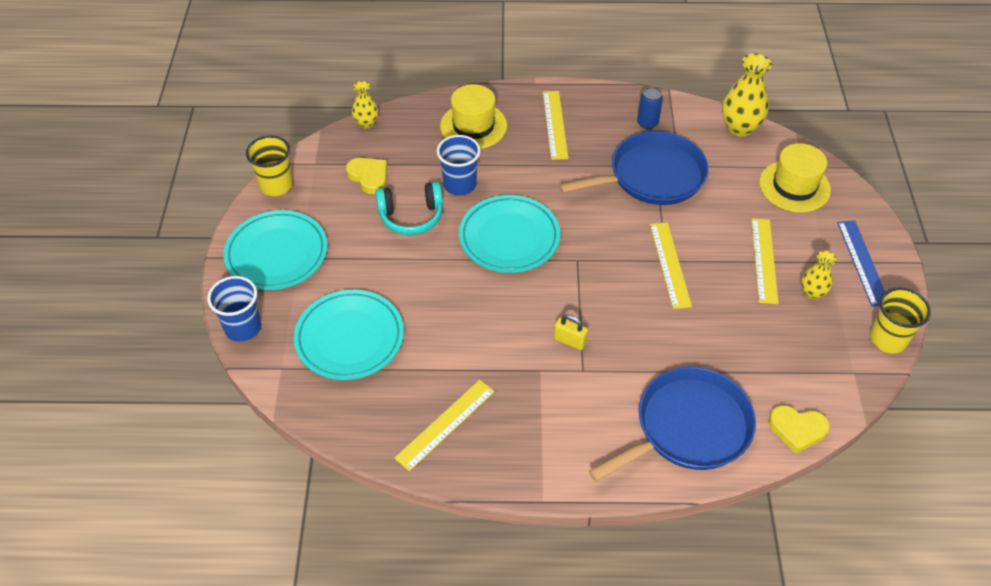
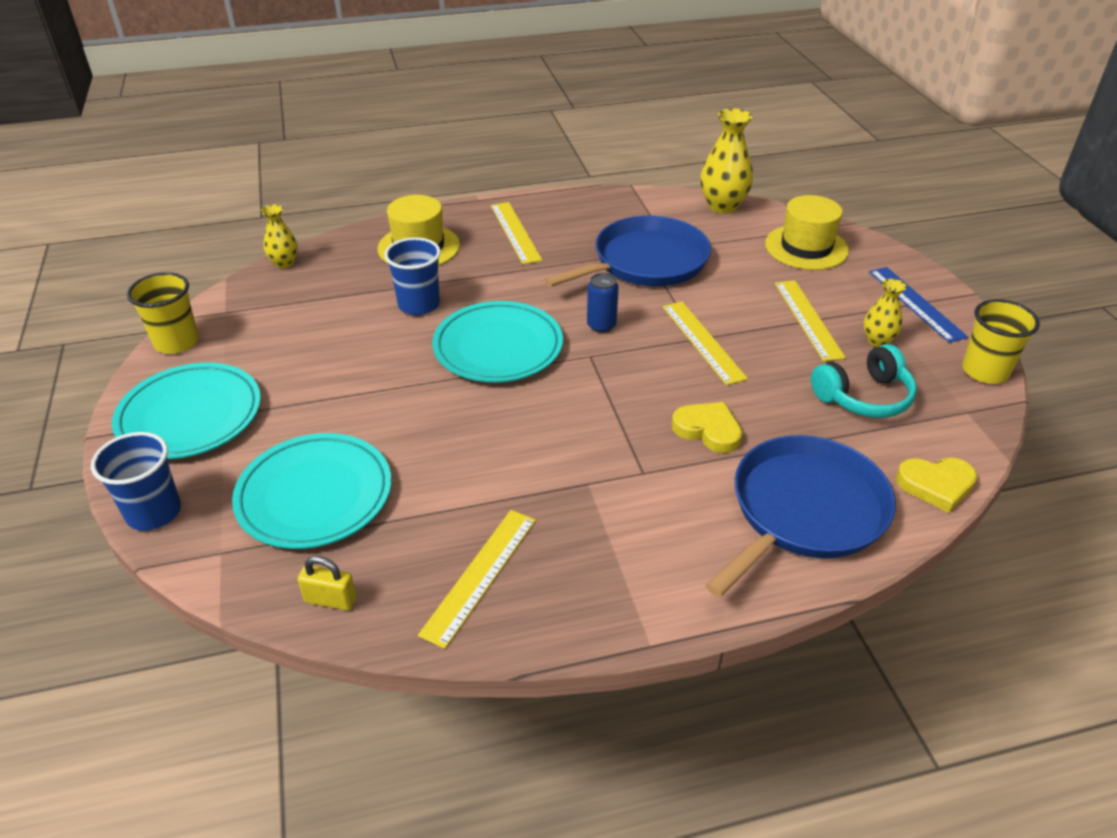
camera: 15 degrees left, 10 degrees down
(369, 177) = (300, 314): yellow heart -> yellow heart (708, 430)
(411, 216) = (366, 346): turquoise headphones -> turquoise headphones (863, 397)
(569, 341) = (614, 443): yellow padlock -> yellow padlock (330, 600)
(647, 123) = (620, 216): blue can -> blue can (601, 325)

